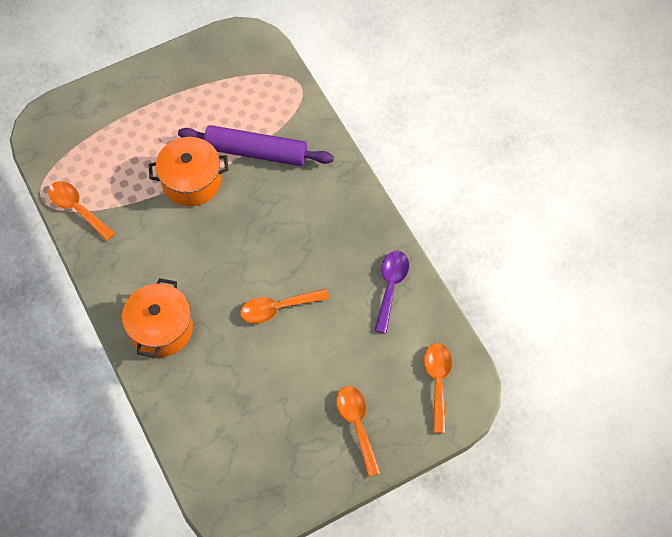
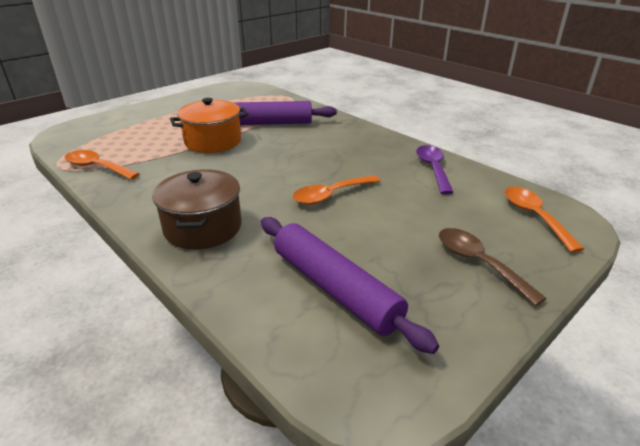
camera: 15 degrees left, 30 degrees down
(161, 329) = (203, 227): orange pot -> brown pot
(241, 424) = (335, 289): none -> purple rolling pin
(357, 425) = (479, 263): orange spoon -> brown spoon

